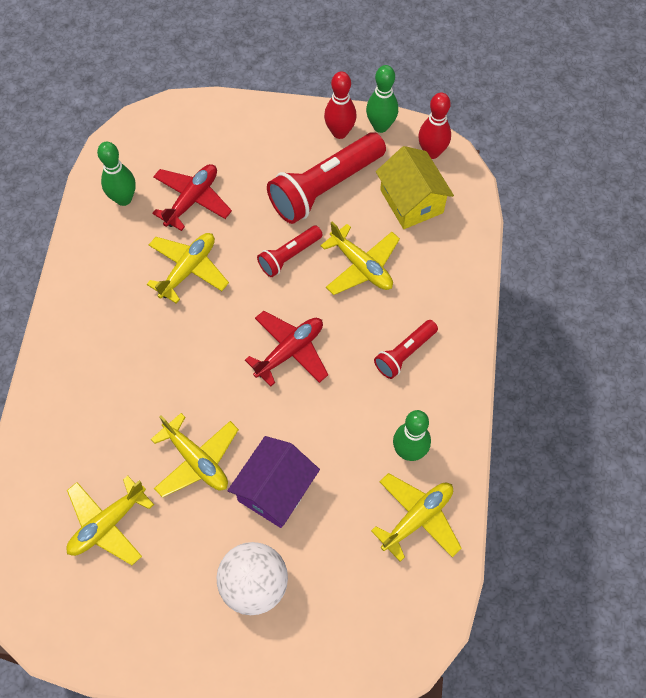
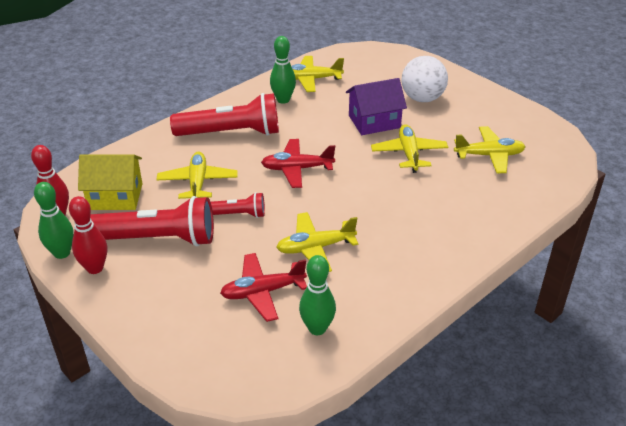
camera: 140 degrees left, 25 degrees down
(404, 353) = (231, 133): red flashlight -> red flashlight, size x1.88
(411, 201) = (115, 196): yellow house -> yellow house turned 75 degrees clockwise

